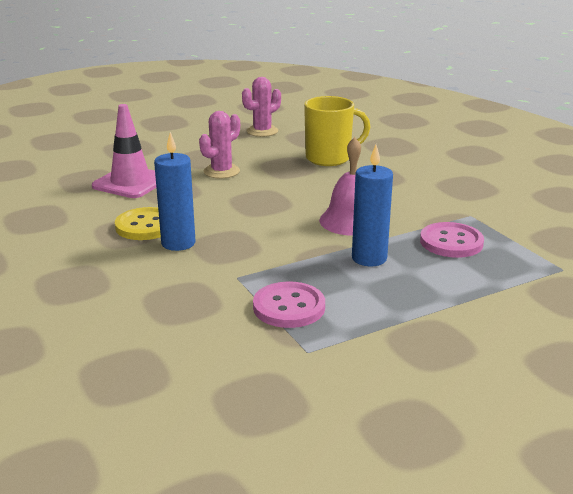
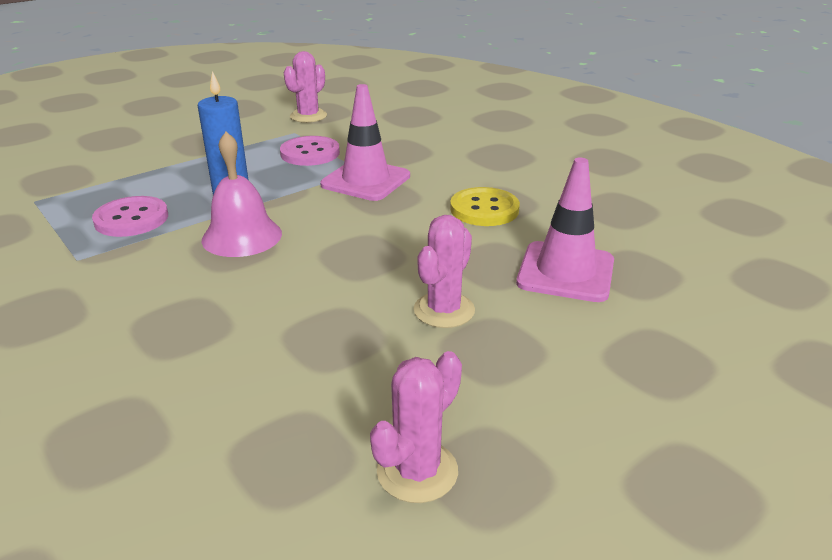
camera: 170 degrees right, 5 degrees up
(178, 243) = (434, 194): blue candle -> none
(235, 263) = (366, 180): none -> pink traffic cone
(284, 390) = (308, 116): none -> pink cactus
(329, 158) = (255, 370): yellow mug -> none

